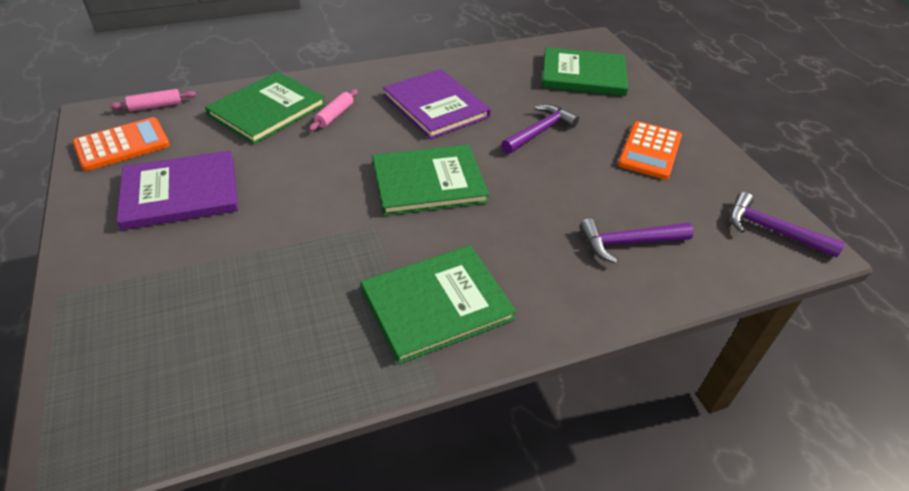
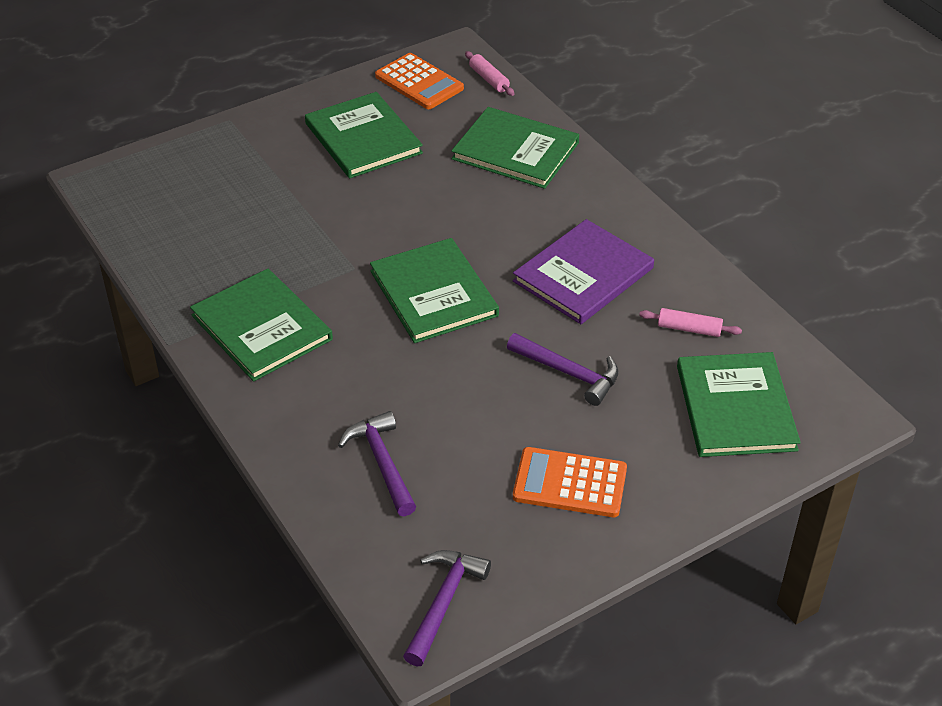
camera: 80 degrees right, 0 degrees up
(180, 193) = (363, 138): purple book -> green book
(334, 115) = (527, 200): pink rolling pin -> pink rolling pin (689, 329)

